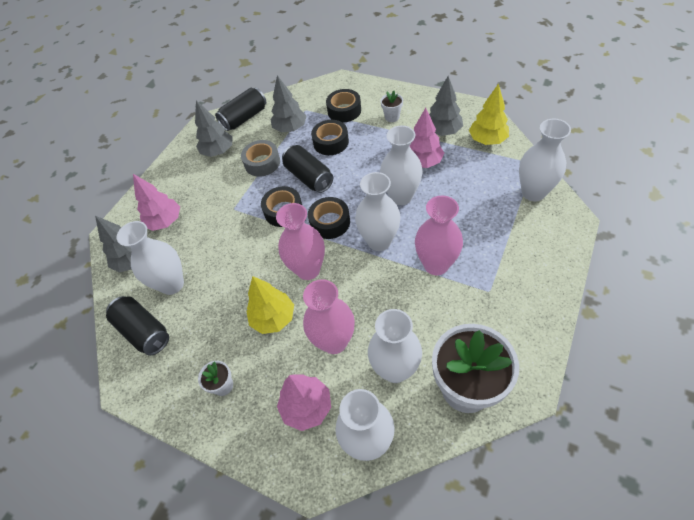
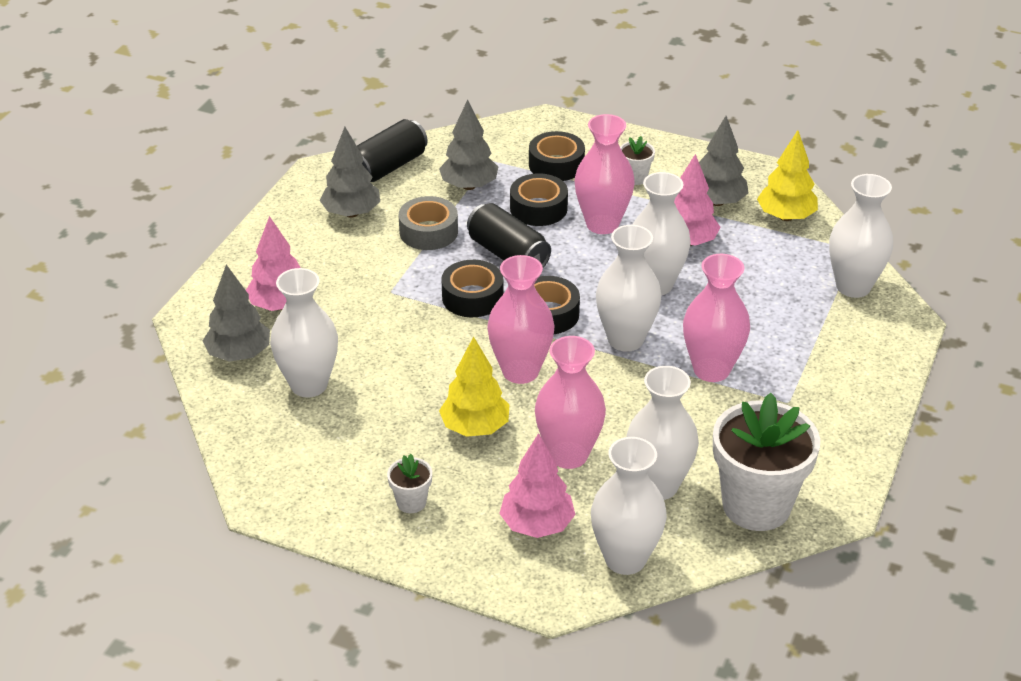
camera: 10 degrees left, 15 degrees down
(144, 331) = (276, 440): black can -> none
(369, 152) = (602, 224): none -> pink vase

